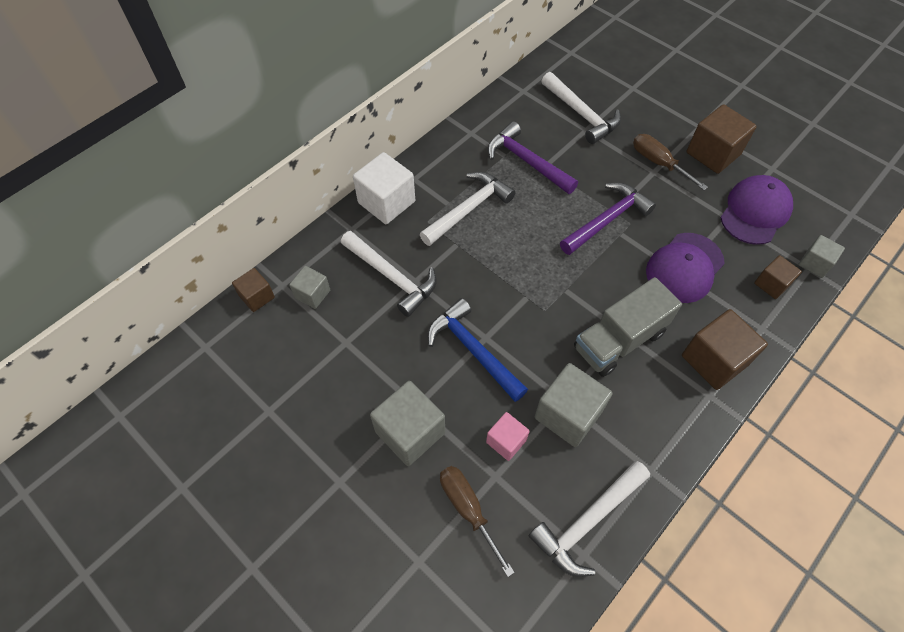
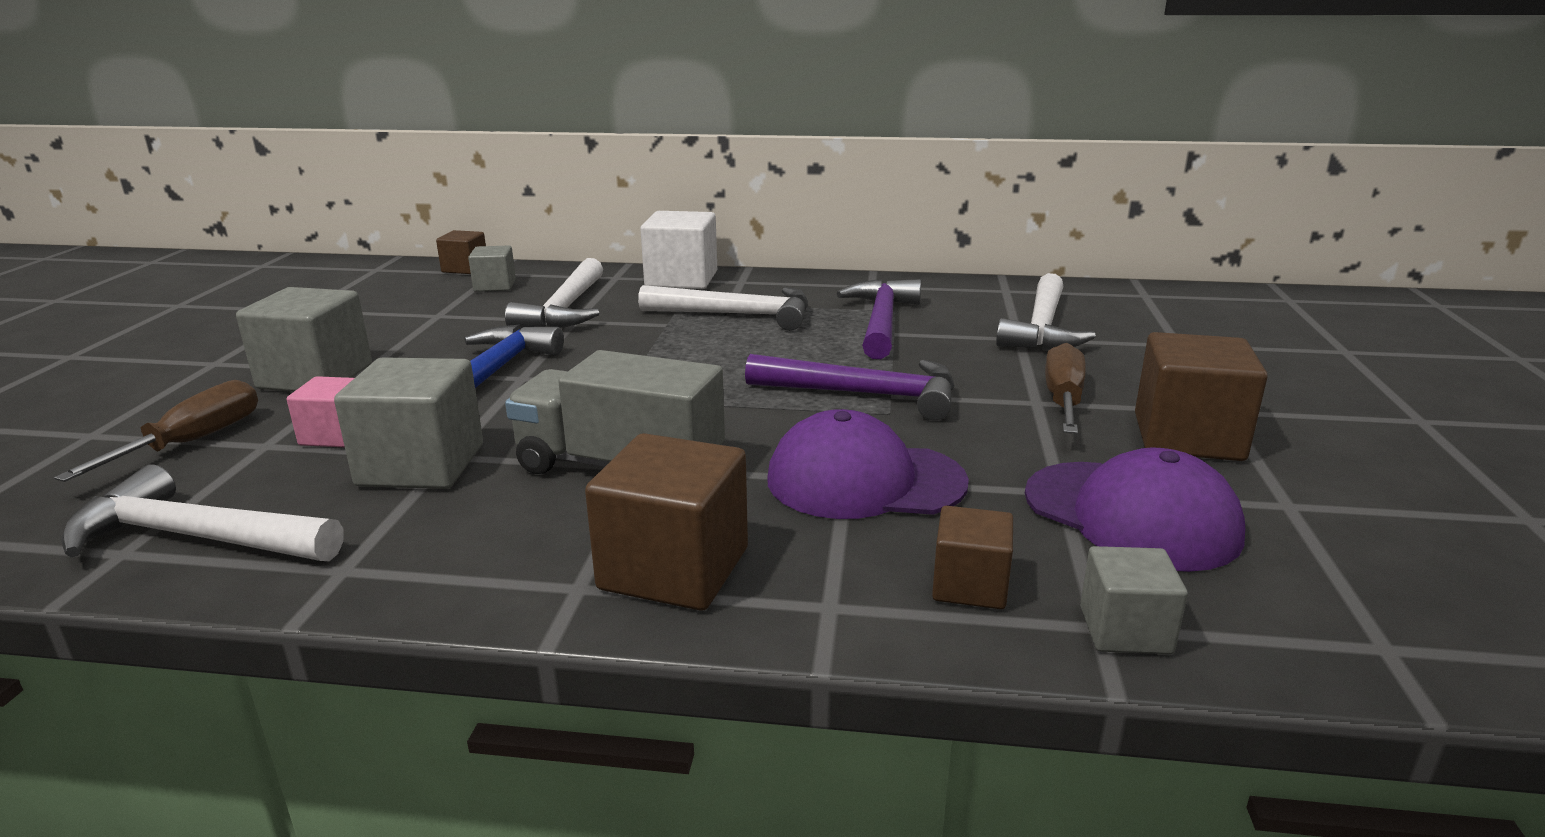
camera: 55 degrees right, 35 degrees down
(755, 212) = (1131, 515): purple cap -> purple cap turned 45 degrees clockwise

